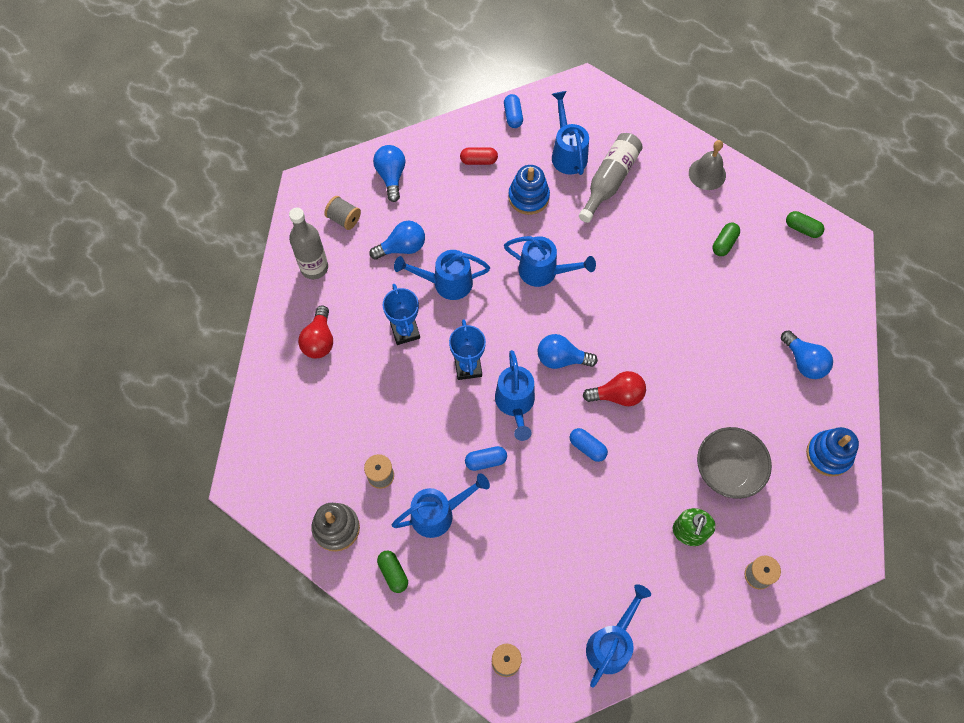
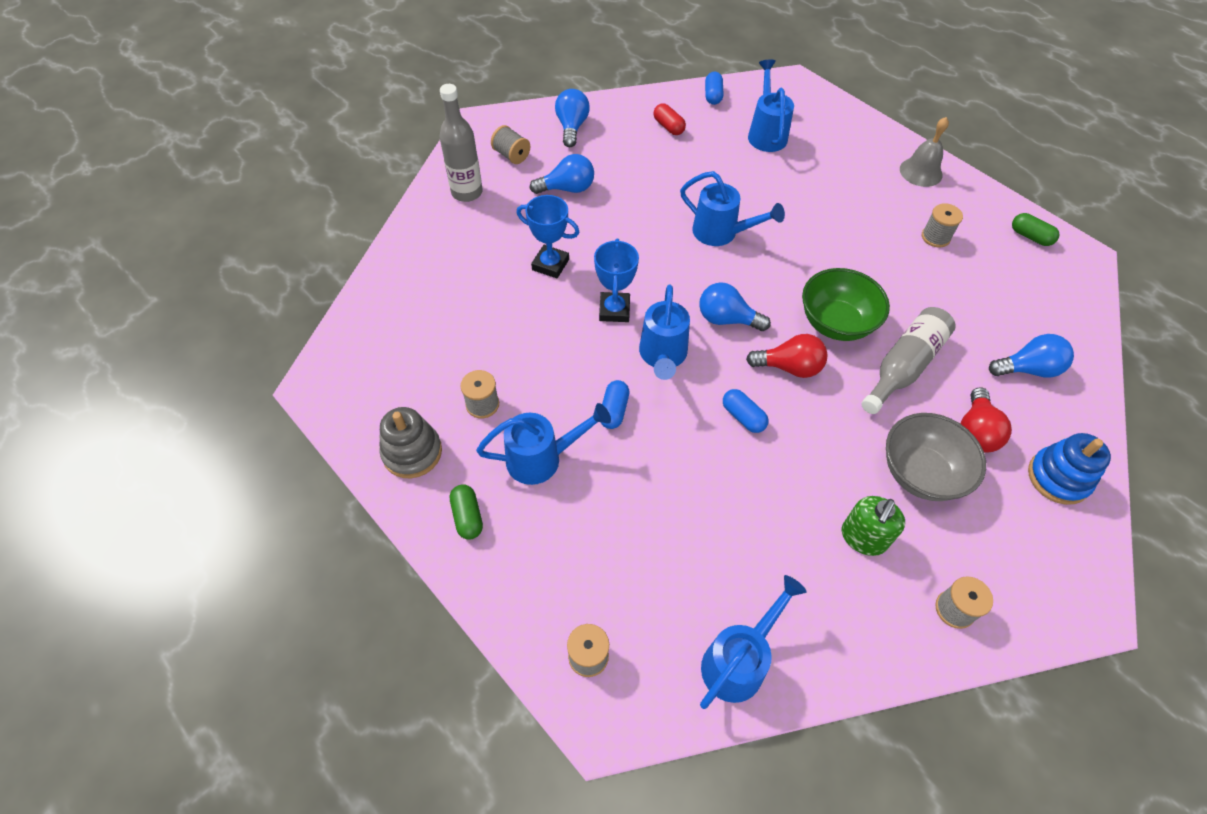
camera: 10 degrees right, 10 degrees down
(319, 340) = (451, 258): red light bulb -> red light bulb (975, 431)
(405, 331) = (550, 264): blue trophy -> blue trophy turned 60 degrees counterclockwise
(447, 283) = (609, 227): blue watering can -> none
(479, 160) = (668, 127): red capsule -> red capsule turned 45 degrees clockwise
(486, 461) = (614, 410): blue capsule -> blue capsule turned 75 degrees counterclockwise
(528, 197) = (716, 164): blue stacking toy -> none
(609, 180) = (809, 163): grey bottle -> grey bottle (904, 366)
(650, 346) = (836, 323): none -> green bowl
(724, 243) = (935, 237): green capsule -> grey spool
(804, 362) = (1028, 369): blue light bulb -> blue light bulb turned 75 degrees counterclockwise

